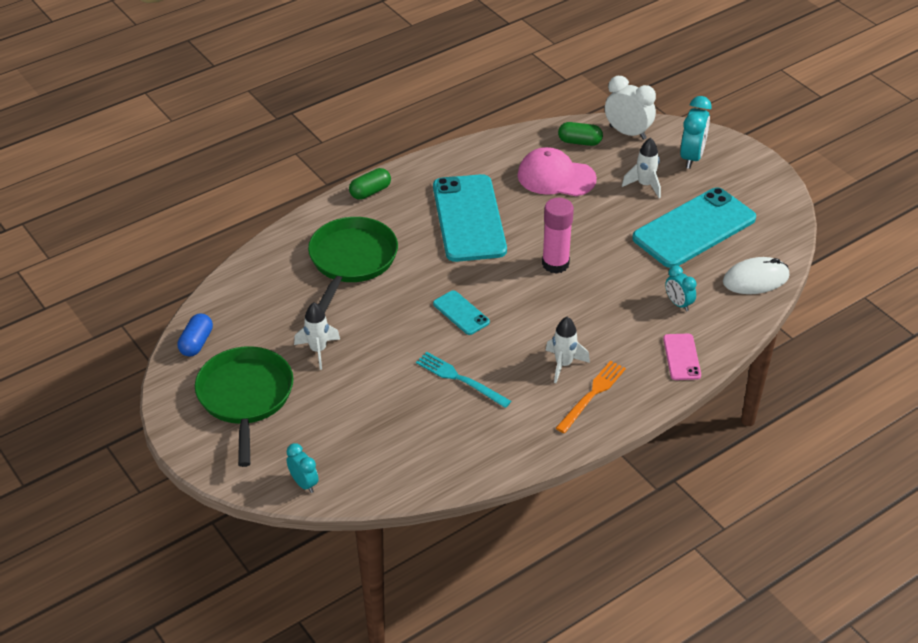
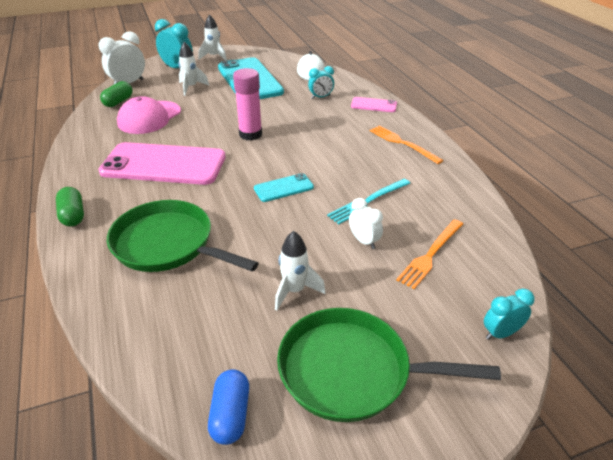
camera: 75 degrees left, 5 degrees down
(196, 343) = (230, 415): blue capsule -> blue capsule turned 60 degrees clockwise
(391, 433) = (430, 254): none -> orange fork
(396, 384) = (364, 241): none -> white clock
(469, 218) = (164, 164): turquoise phone -> pink phone
(563, 364) = (366, 149): white rocket -> white rocket (214, 57)

